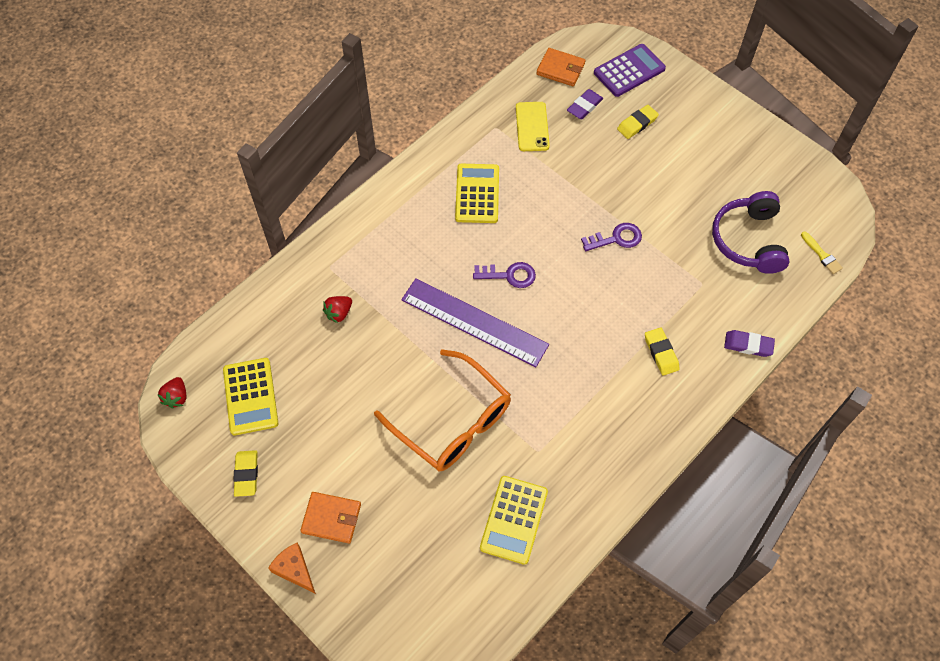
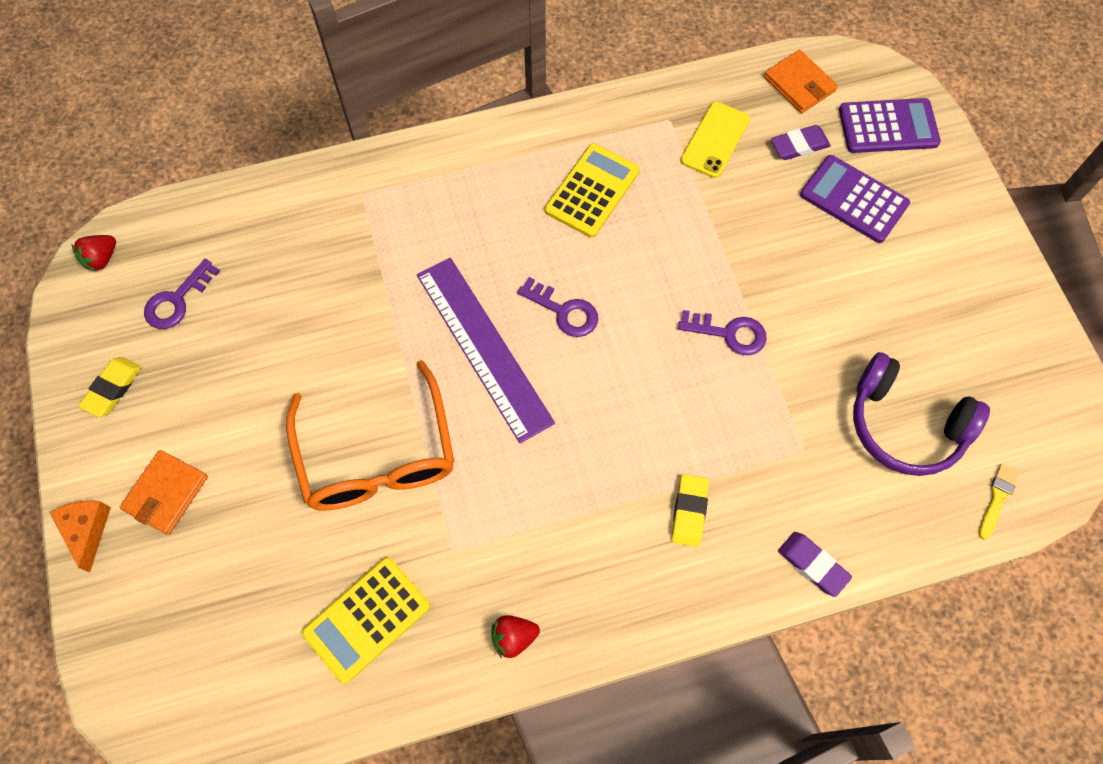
camera: 30 degrees right, 5 degrees up
(250, 396) = (177, 300): yellow calculator -> purple key
(331, 518) = (166, 493): orange wallet -> orange wallet turned 75 degrees clockwise
(339, 313) = (336, 254): red strawberry -> red strawberry (513, 637)
(637, 124) = (854, 199): yellow eraser -> purple calculator
(748, 240) = (905, 425): purple headphones -> purple headphones turned 90 degrees counterclockwise
(822, 255) = (997, 498): yellow brush -> yellow brush turned 150 degrees counterclockwise

